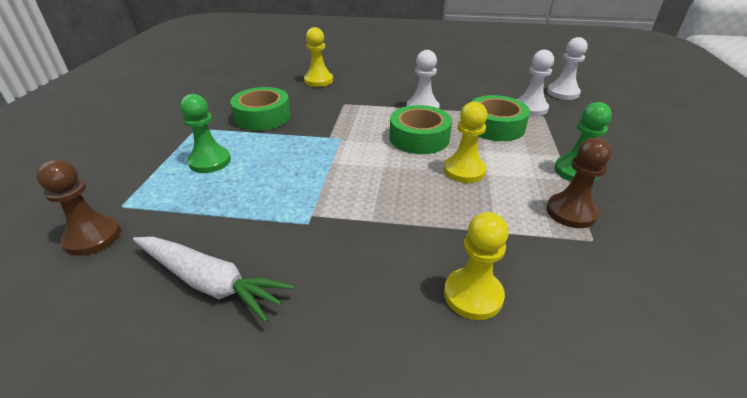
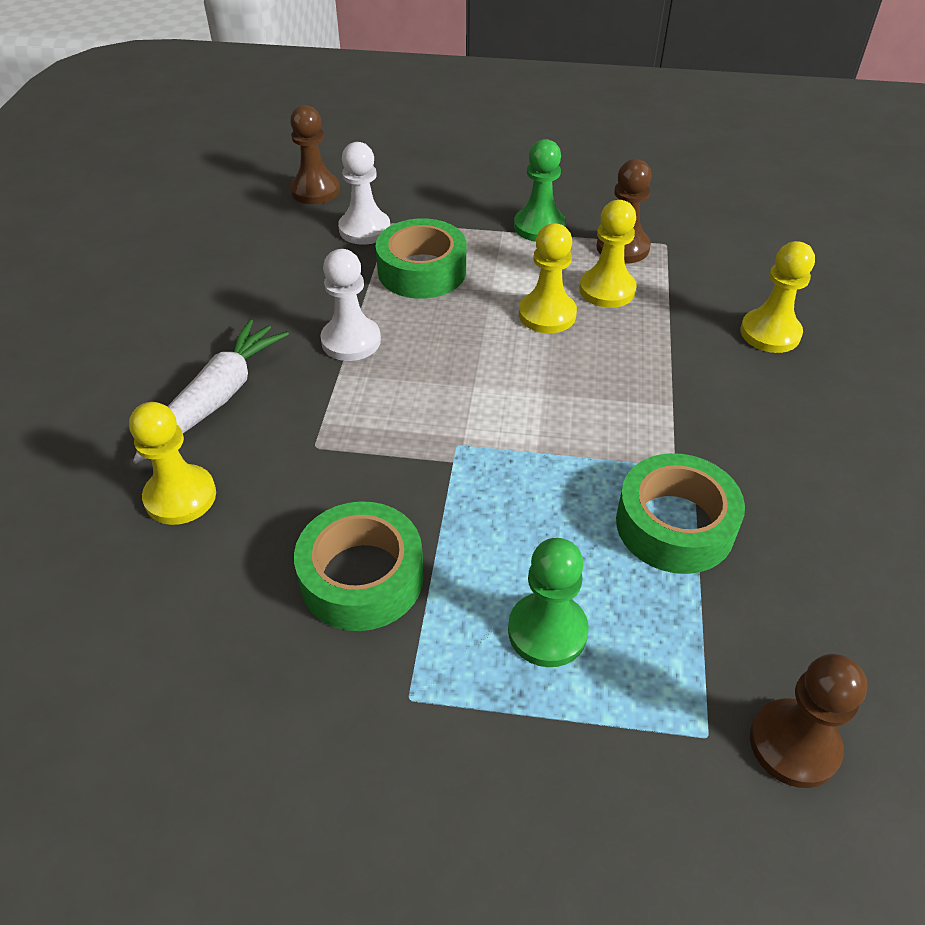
camera: 90 degrees left, 10 degrees up
(209, 282) = (829, 554): white carrot -> white carrot (216, 399)
(419, 138) = (457, 351): green tape -> green tape (674, 525)
(504, 199) = (607, 290): none -> yellow pawn
(563, 93) = (315, 191): white pawn -> brown pawn

